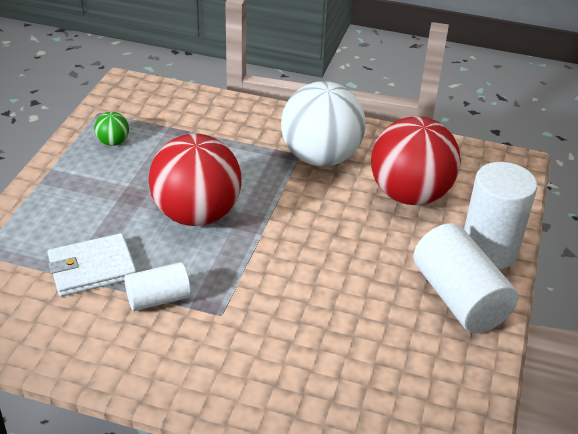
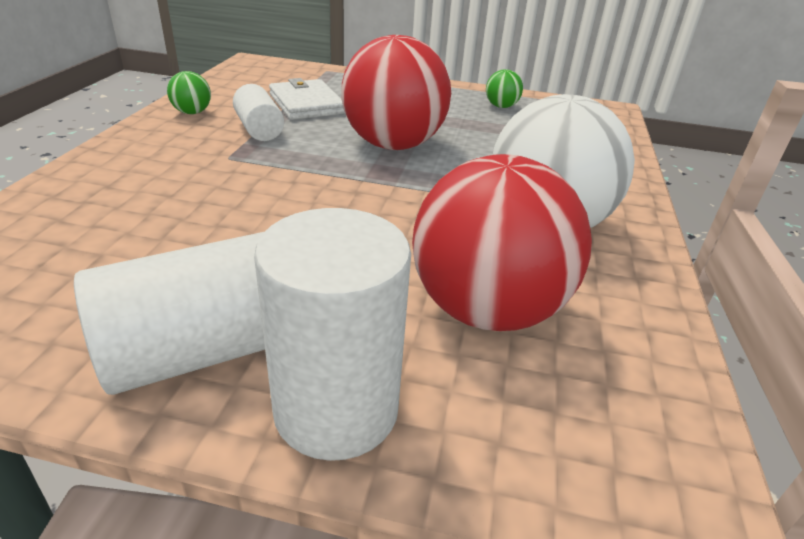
camera: 85 degrees right, 5 degrees down
(108, 354) = (192, 112): none -> green ball

